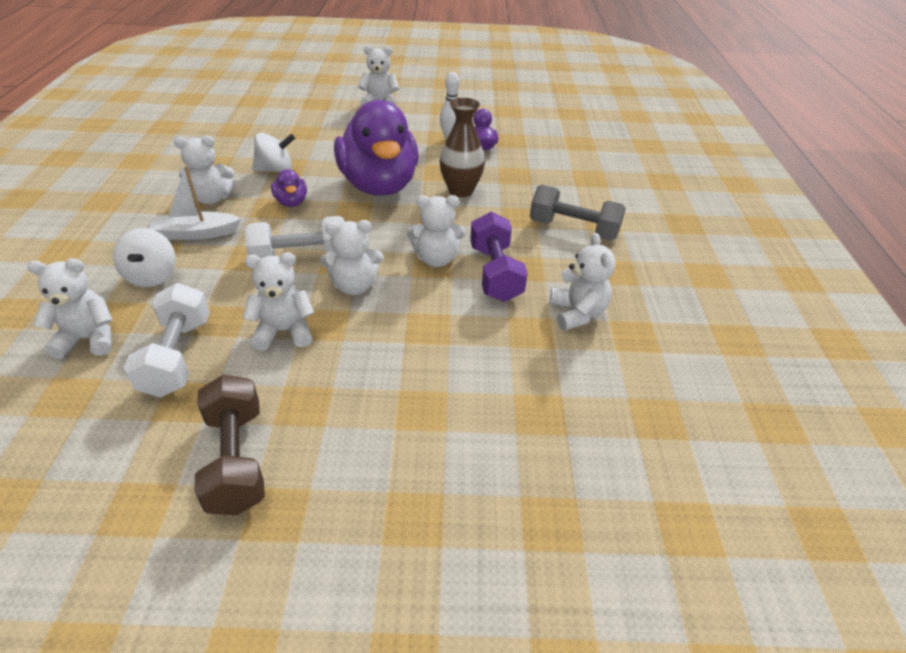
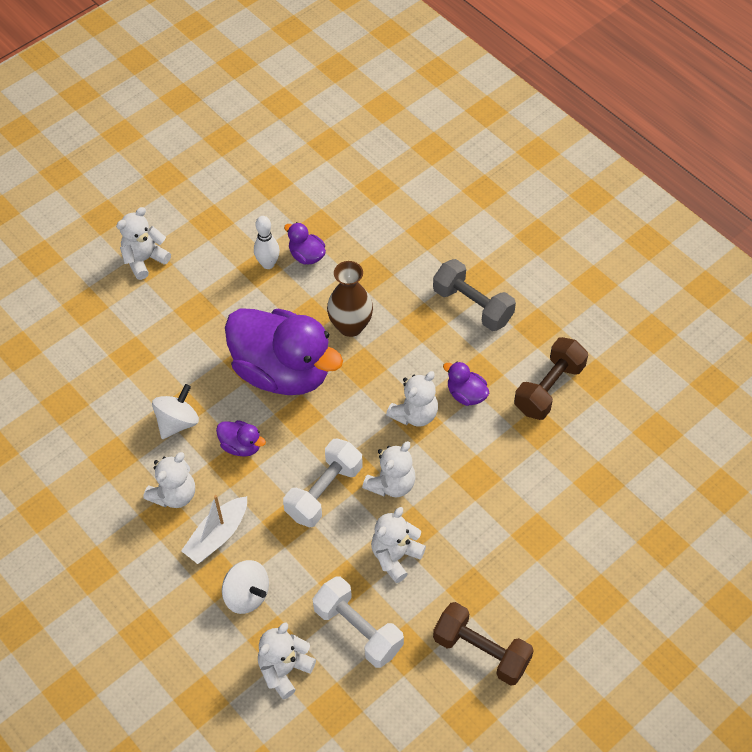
camera: 40 degrees left, 15 degrees up
(495, 273) = (466, 394): purple dumbbell -> purple duck
(573, 229) = (472, 305): grey dumbbell -> grey dumbbell turned 60 degrees clockwise
(577, 313) = (549, 388): white teddy bear -> brown dumbbell

